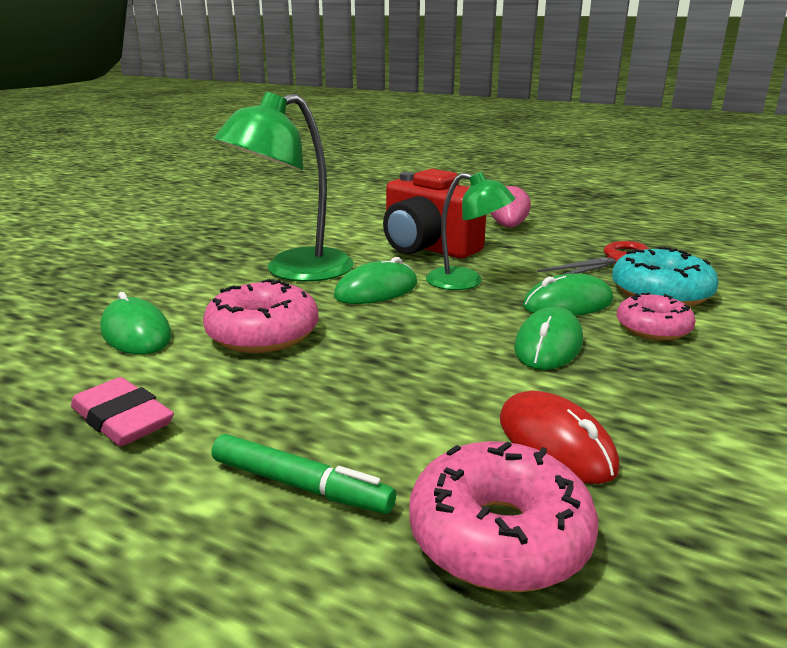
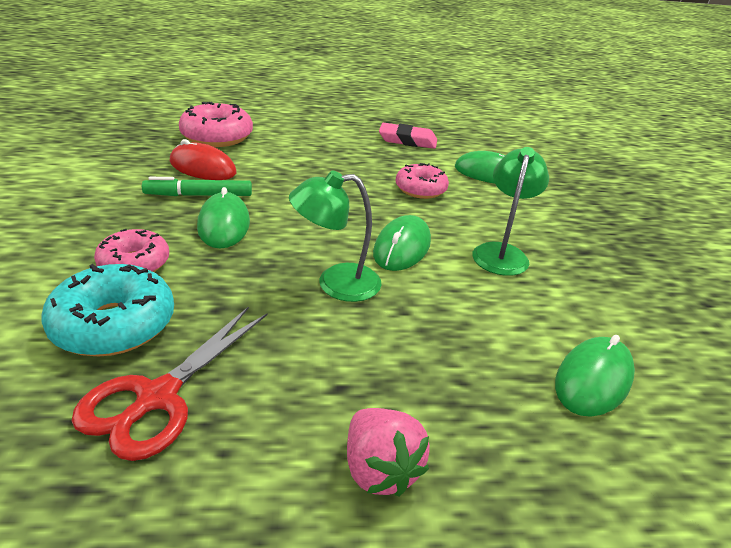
camera: 145 degrees right, 10 degrees up
(263, 334) = (420, 189): pink donut -> pink donut, size x0.67
(294, 271) = (501, 253): green lamp -> green lamp, size x0.62
(300, 485) = (304, 136): green marker -> green marker (199, 195)
(427, 248) = (434, 340): red camera -> none
(568, 304) = (219, 277): green mouse -> green mouse (593, 379)

